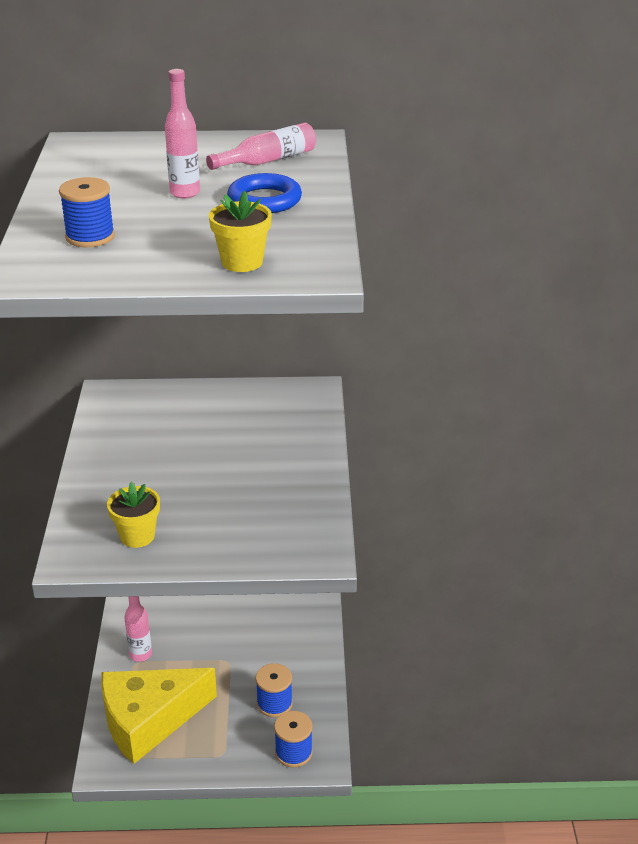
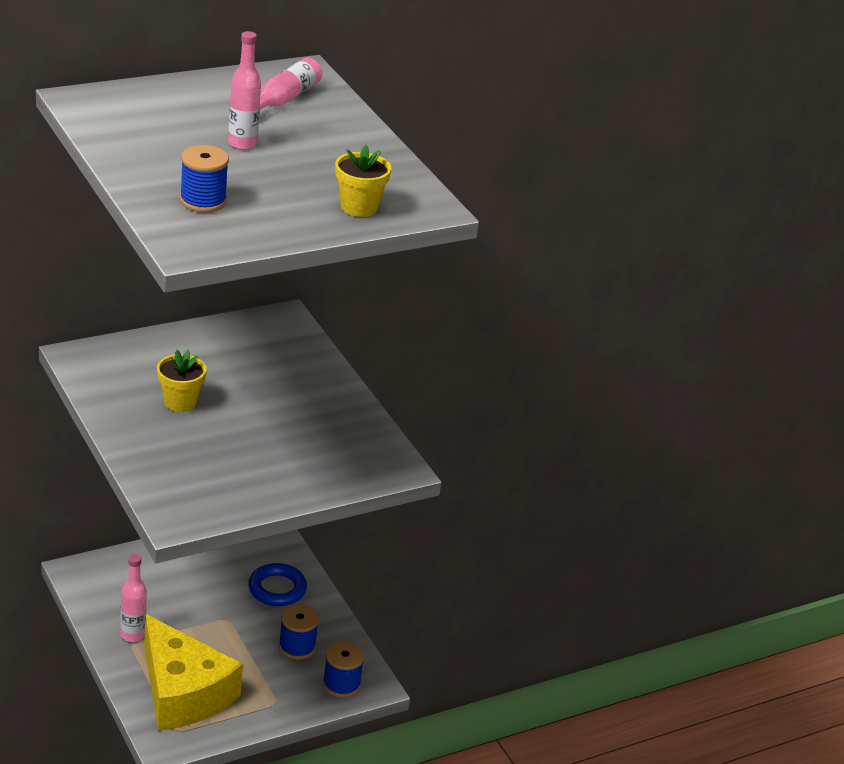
camera: 30 degrees left, 0 degrees up
(137, 536) = (221, 486): yellow flower pot -> yellow flower pot (180, 402)
(148, 720) = (183, 692): yellow cheese -> yellow cheese turned 75 degrees counterclockwise
(264, 200) = (320, 142): blue ring -> blue ring (277, 589)

